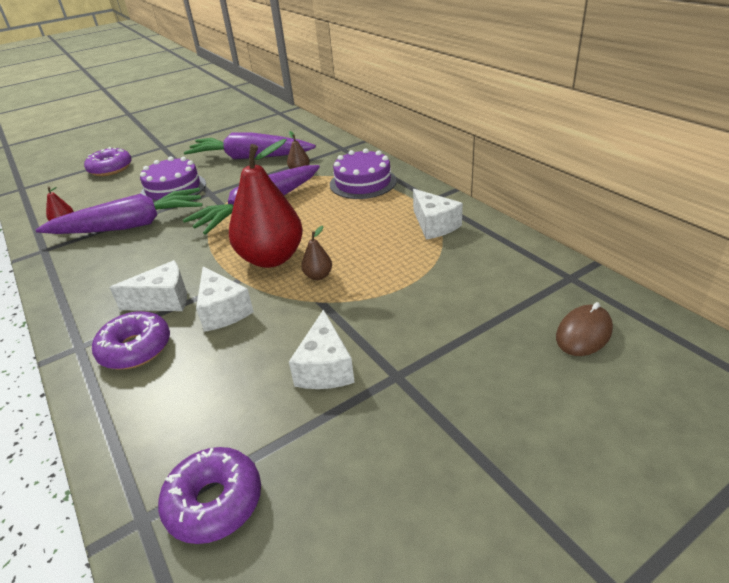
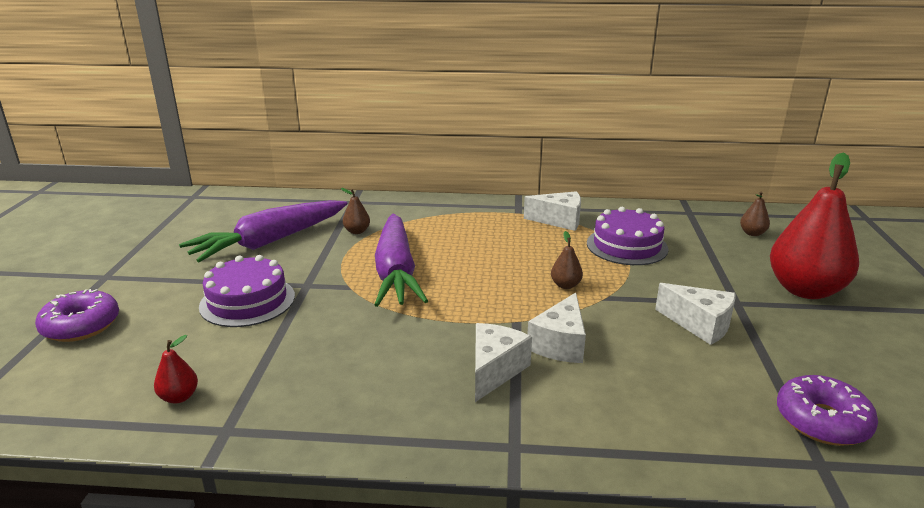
camera: 55 degrees left, 10 degrees down
(130, 225) = (287, 350): purple carrot -> none
(135, 349) = (564, 409): purple donut -> none
(223, 311) = (560, 344): white cheese -> white cheese turned 105 degrees clockwise
(271, 258) = (503, 295): red pear -> red pear (805, 290)
(363, 182) = (439, 217): purple cake -> purple cake (627, 246)
(583, 333) = (752, 233): brown mouse -> brown pear

